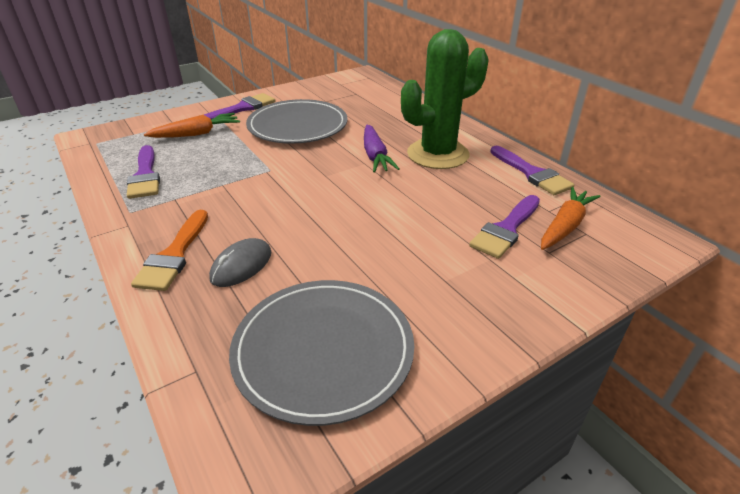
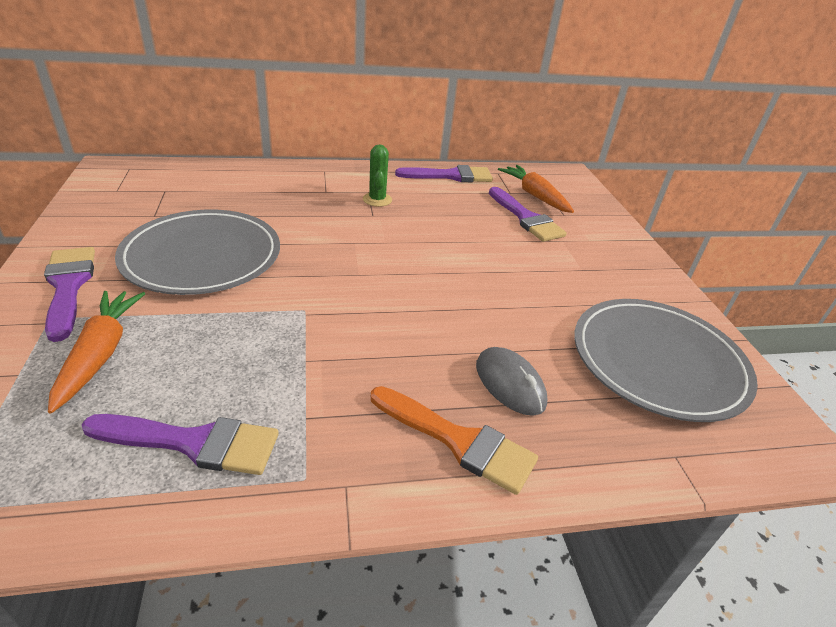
camera: 70 degrees left, 0 degrees up
(375, 156) = (345, 231): purple carrot -> none
(437, 154) = (377, 200): green cactus -> green cactus, size x0.42

